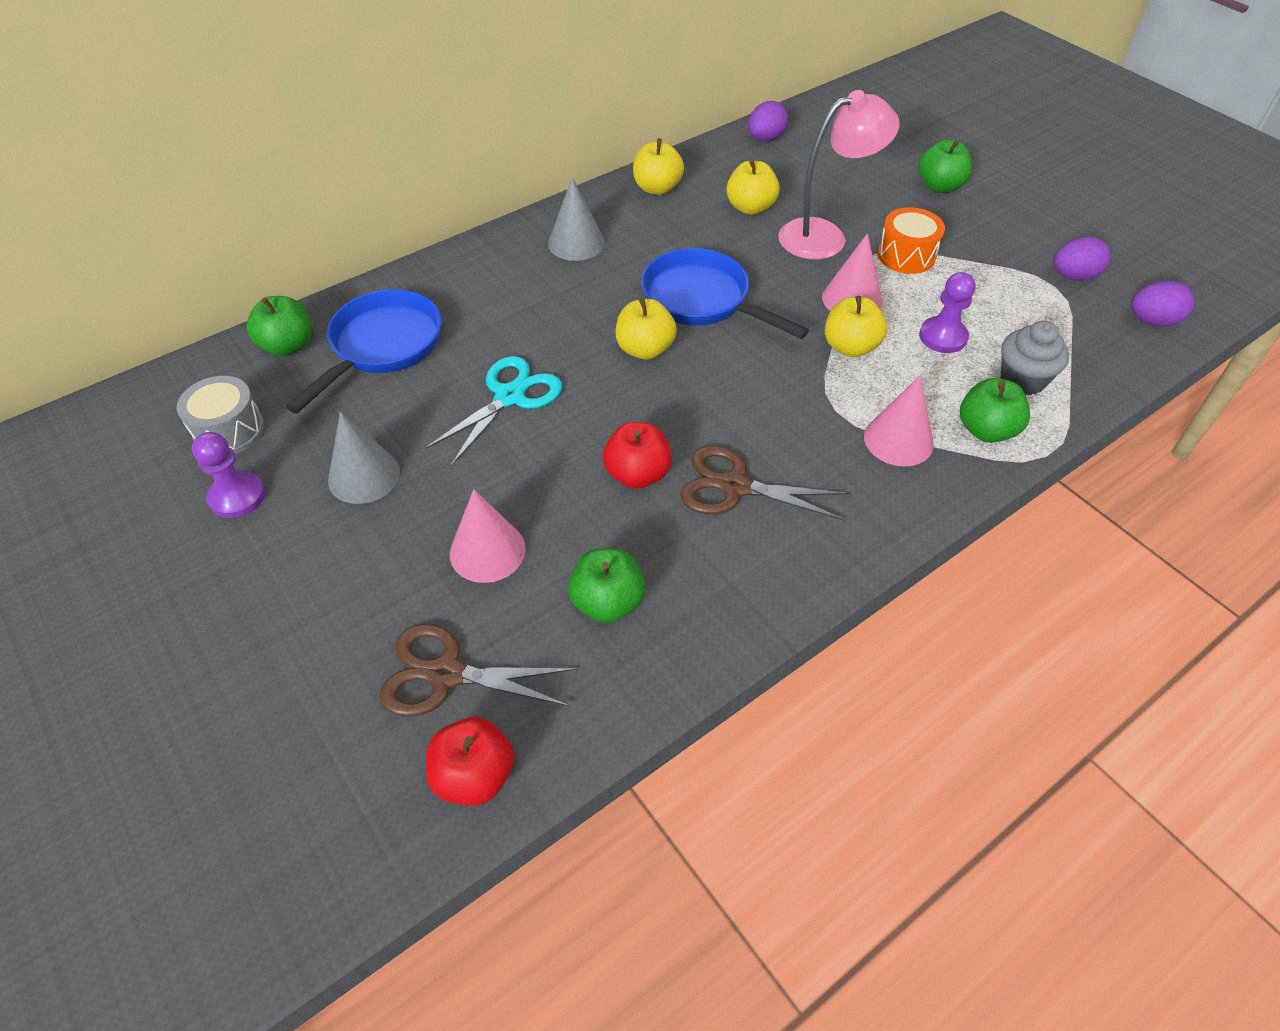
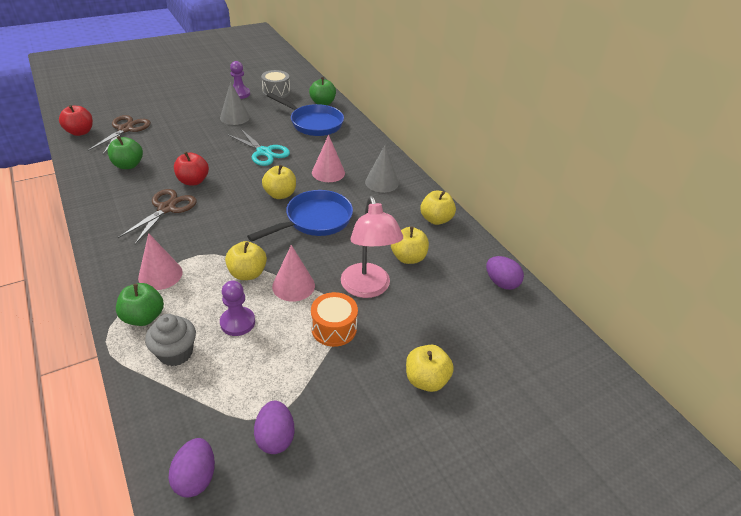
camera: 95 degrees right, 10 degrees down
(487, 551) = (176, 141): pink cone -> pink cone (328, 172)
(939, 186) = (426, 380): green apple -> yellow apple

